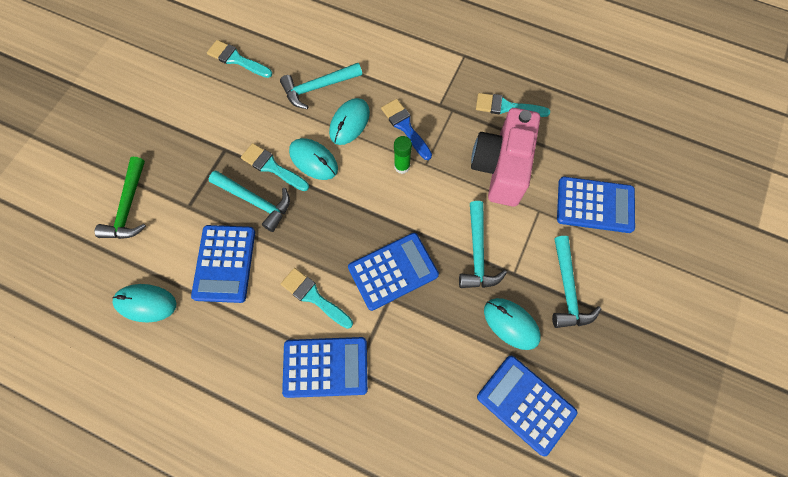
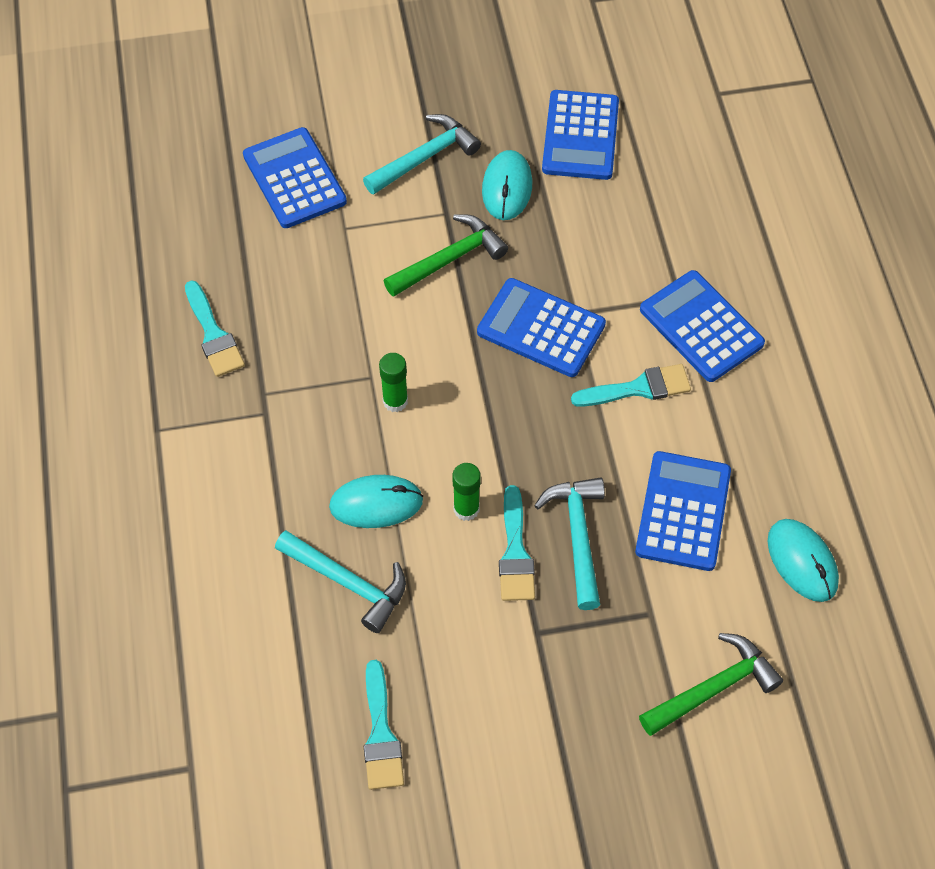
camera: 125 degrees left, 10 degrees down
(224, 263) = (683, 511): blue calculator -> blue calculator turned 45 degrees counterclockwise
(313, 160) = (466, 509): turquoise mouse -> green glue stick
(314, 297) = (638, 388): turquoise brush -> turquoise brush turned 105 degrees counterclockwise
(405, 127) = (332, 433): blue brush -> none
(477, 253) = (449, 259): turquoise hammer -> green hammer
(501, 168) = (314, 294): pink camera -> none

